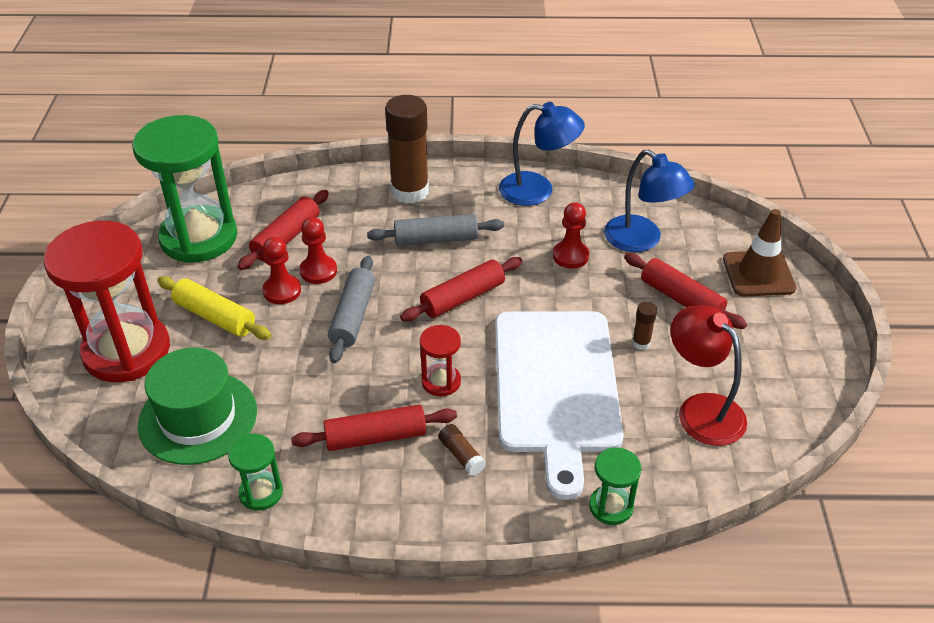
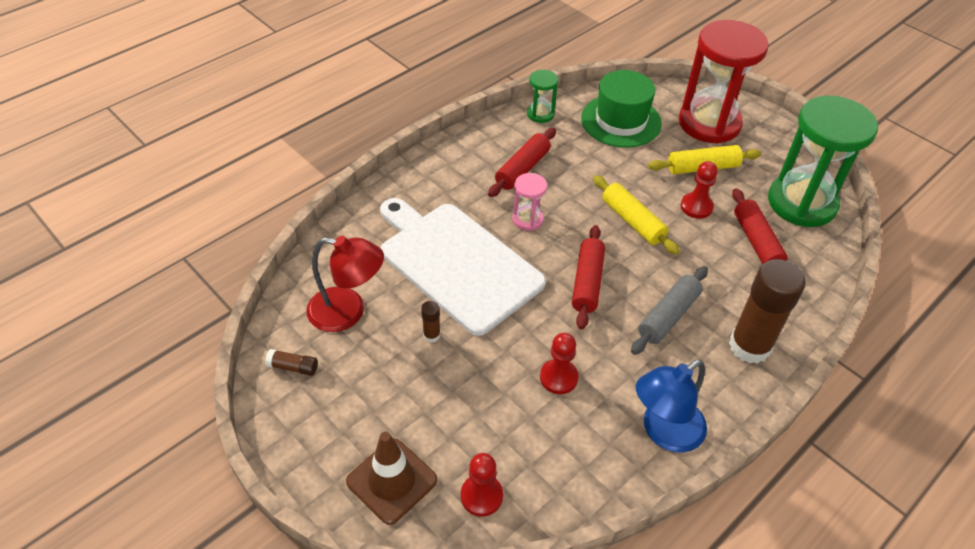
camera: 135 degrees right, 5 degrees up
(318, 271) = (699, 234): red pawn -> red pawn (481, 496)
(353, 316) = (632, 221): grey rolling pin -> yellow rolling pin
(441, 381) = (527, 219): red hourglass -> pink hourglass
(461, 455) = (466, 189): brown glue stick -> brown glue stick (293, 367)
(611, 506) = (357, 217): green hourglass -> none
(641, 240) = (521, 442): blue lamp -> none
(681, 299) = (435, 399): red rolling pin -> none

